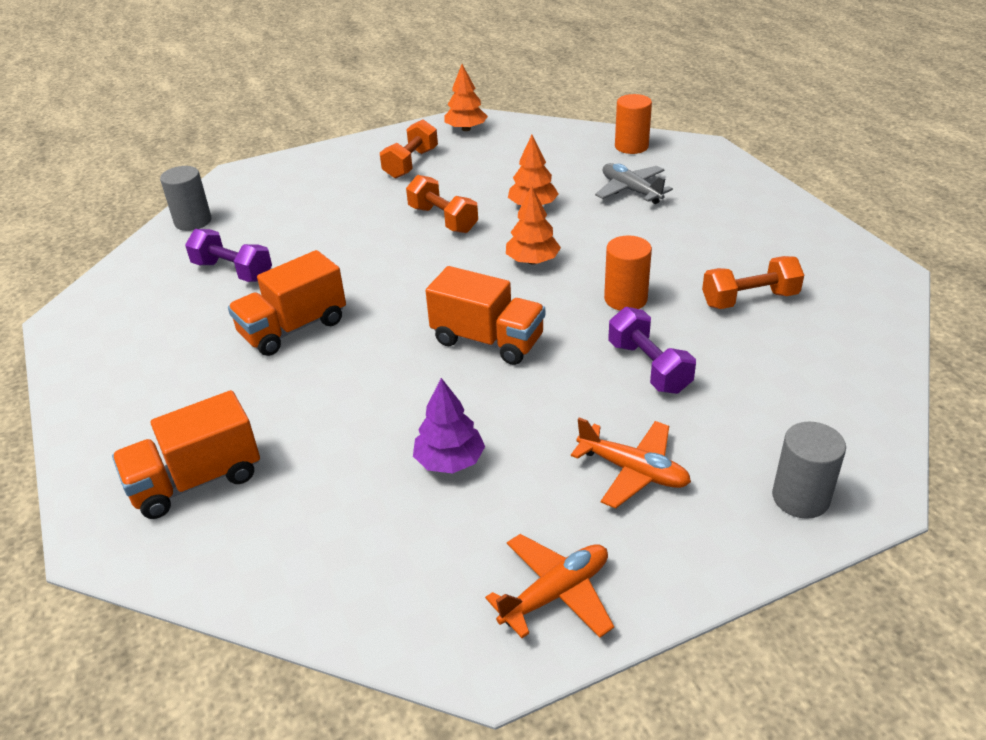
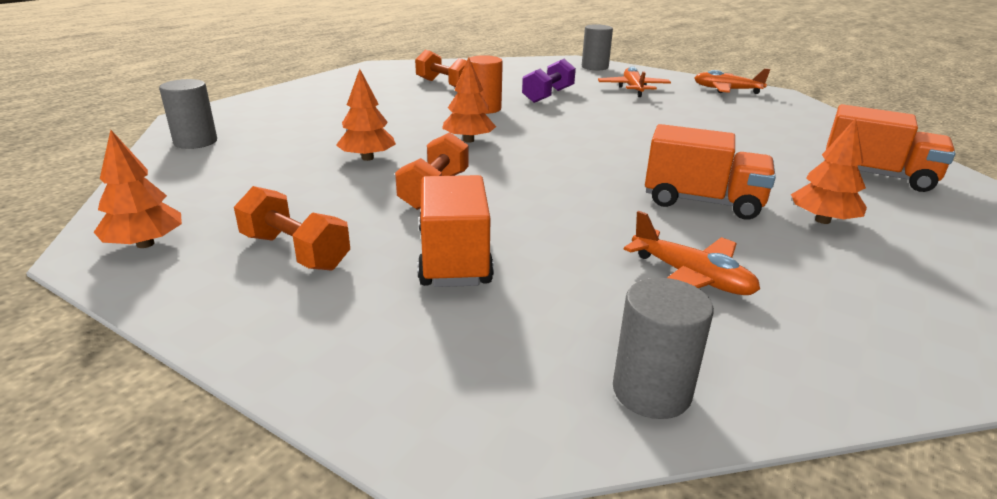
camera: 125 degrees left, 10 degrees down
(200, 372) = (822, 220): none -> orange tree
(232, 271) = (691, 277): purple dumbbell -> orange plane
(411, 163) = (295, 252): orange dumbbell -> orange dumbbell turned 45 degrees clockwise
(450, 461) = (706, 120): purple tree -> none
(487, 340) = (591, 133): orange truck -> orange truck (454, 258)
(631, 146) = (195, 142): orange cylinder -> grey cylinder
(631, 191) = (306, 129): grey plane -> none

